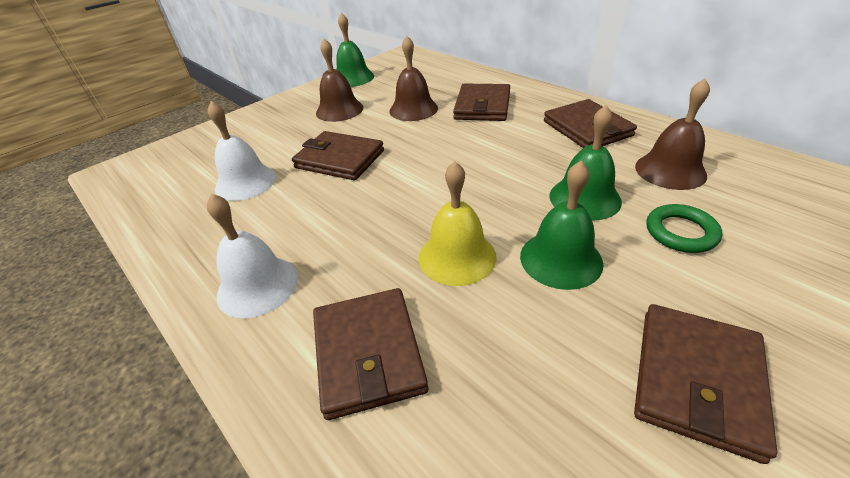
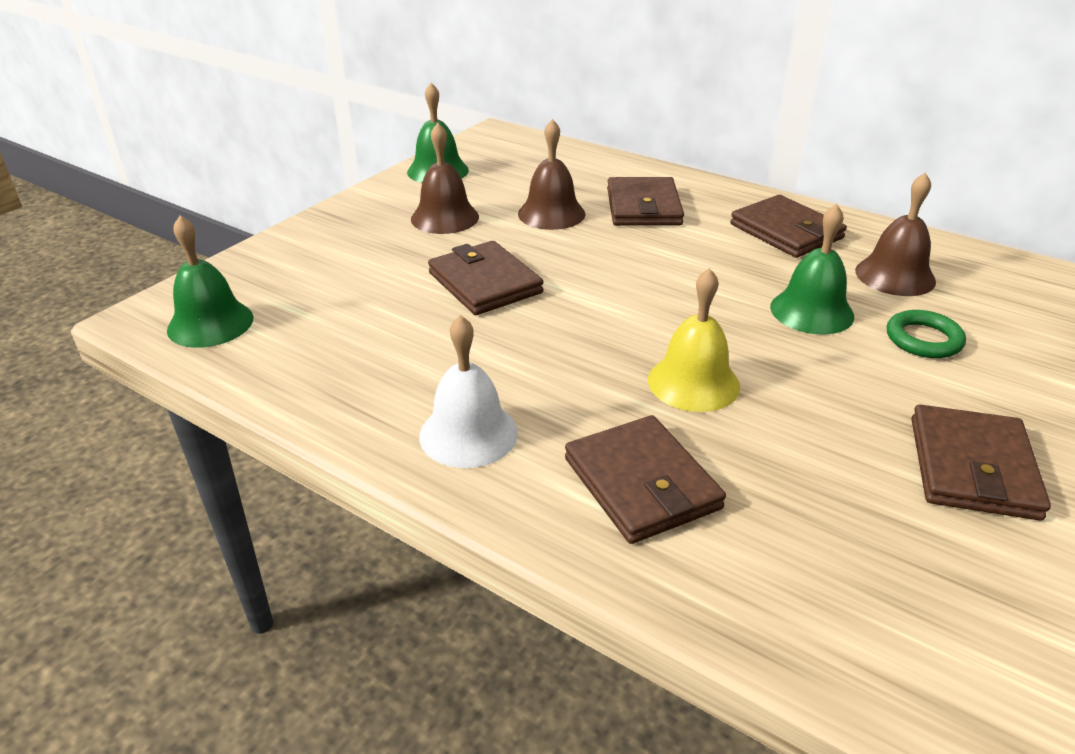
camera: 15 degrees left, 5 degrees down
(245, 182) = (368, 319): white bell -> none
(340, 159) = (485, 283): brown wallet -> brown wallet turned 45 degrees clockwise
(560, 259) = (808, 375): green bell -> green bell (210, 323)

